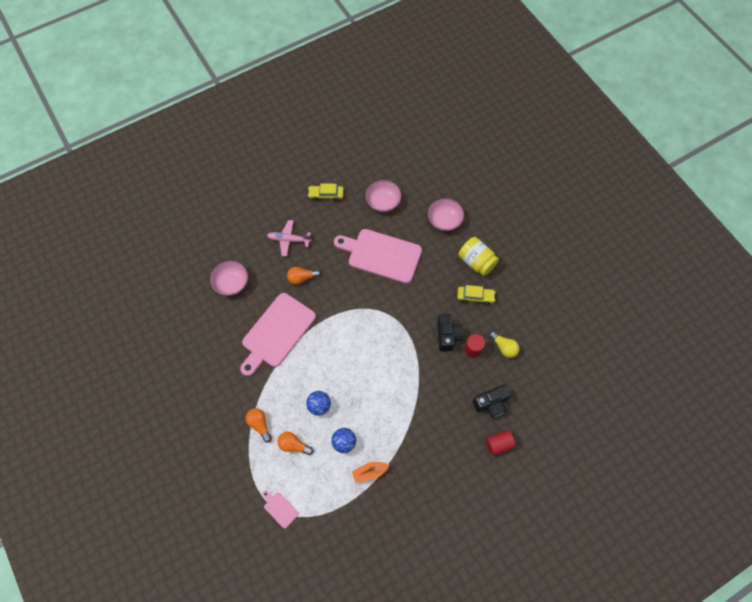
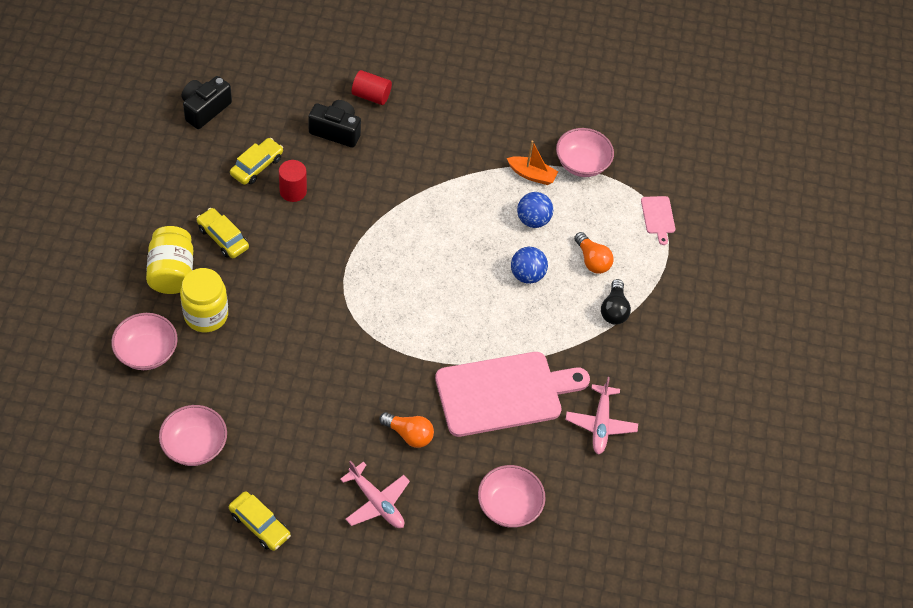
camera: 145 degrees left, 10 degrees down
(220, 356) = (600, 423): none -> pink plane
(259, 424) = (614, 310): orange light bulb -> black light bulb
(350, 507) = (582, 164): none -> pink bowl
(381, 255) = (276, 378): pink cutting board -> none
(440, 256) = (206, 315): none -> yellow jar
(448, 336) = (304, 225): black camera -> black camera (205, 109)
(504, 347) = (257, 166): yellow light bulb -> yellow car

